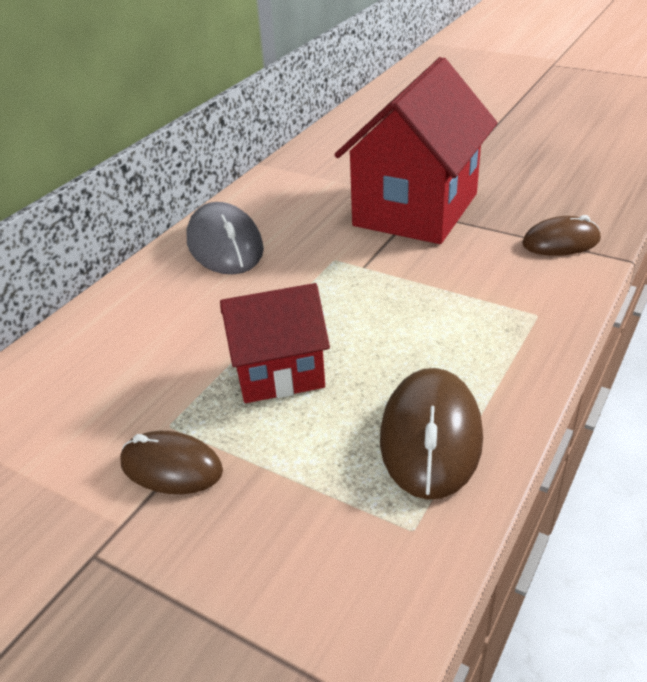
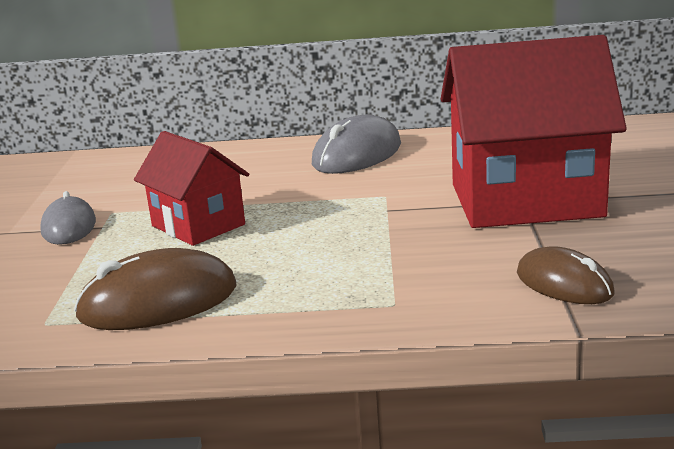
camera: 60 degrees right, 15 degrees down
(171, 467) = (69, 227): brown mouse -> grey mouse

